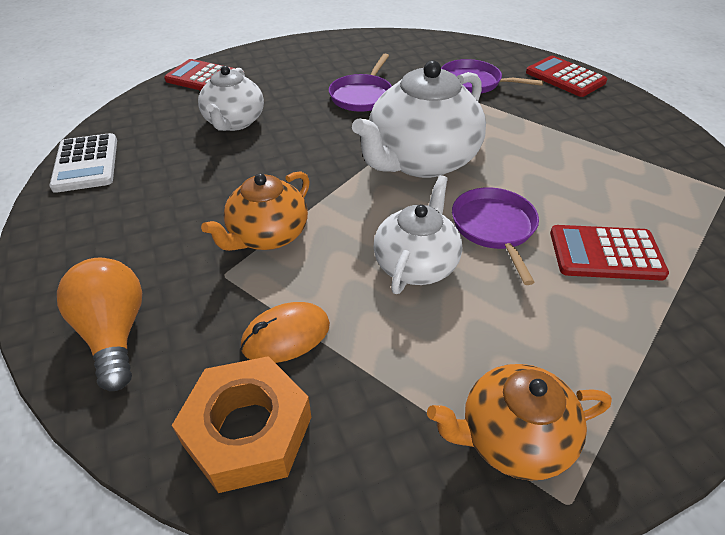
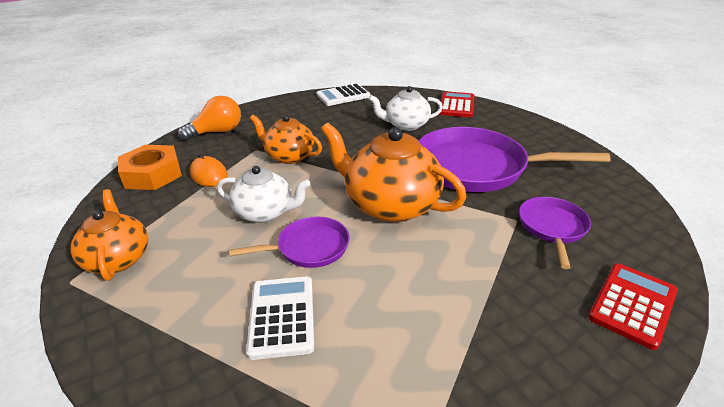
camera: 80 degrees right, 10 degrees down
(362, 96) = (476, 167): purple pan -> purple pan, size x1.95
(421, 161) = (390, 205): white teapot -> orange teapot
(605, 254) = (282, 316): red calculator -> white calculator

